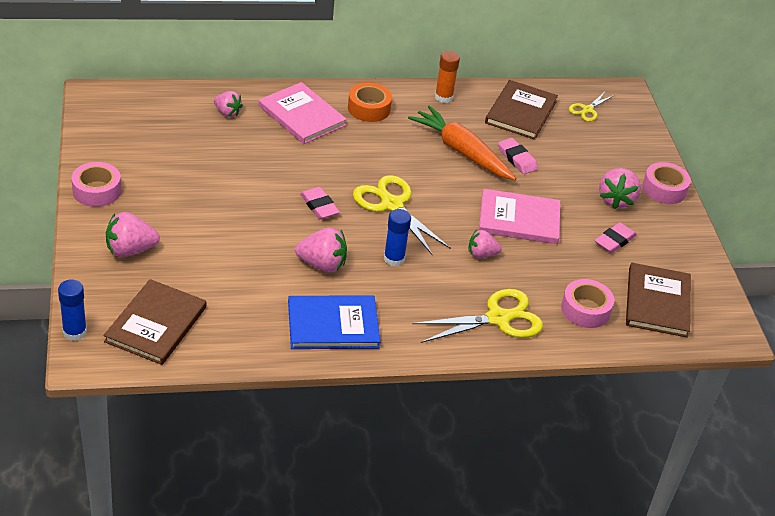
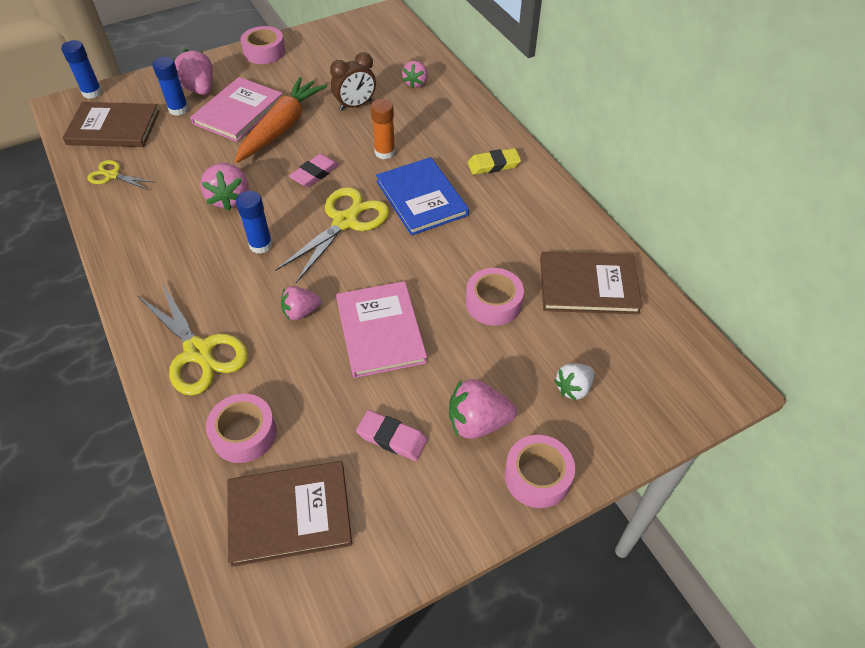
camera: 75 degrees right, 10 degrees up
(157, 271) = (178, 109): none -> blue glue stick
(235, 156) = (355, 105): none -> brown clock
(302, 116) = (446, 126): pink book -> pink book (238, 111)
(333, 325) = (146, 228): blue book -> blue book (421, 198)
(369, 108) = (493, 165): orange tape -> yellow eraser
(443, 97) = (560, 213): orange glue stick -> orange glue stick (385, 152)
(462, 152) = (472, 252): orange carrot -> orange carrot (281, 128)
(481, 254) = (301, 312): pink strawberry -> pink strawberry turned 90 degrees counterclockwise
(517, 159) = (493, 303): pink eraser -> pink tape
(587, 110) = (649, 350): yellow scissors -> yellow scissors (112, 175)
(605, 151) = (573, 388): none -> white strawberry

